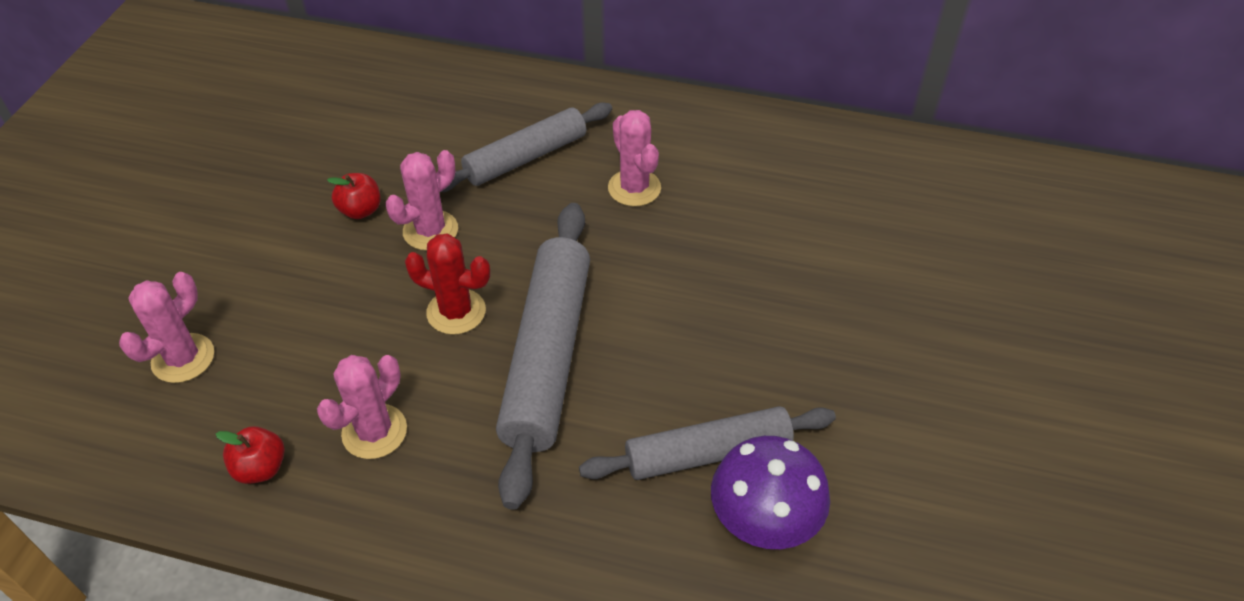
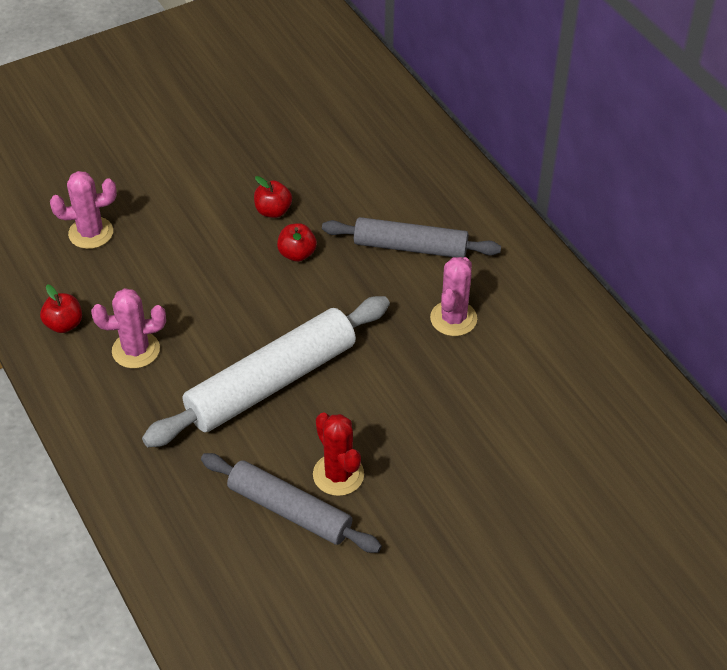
camera: 45 degrees right, 0 degrees up
(430, 230) = (297, 254): pink cactus -> red apple
(456, 312) = (253, 316): red cactus -> red cactus (338, 474)
(547, 356) = (271, 382): grey rolling pin -> white rolling pin
(764, 520) = (272, 571): purple mushroom -> none

